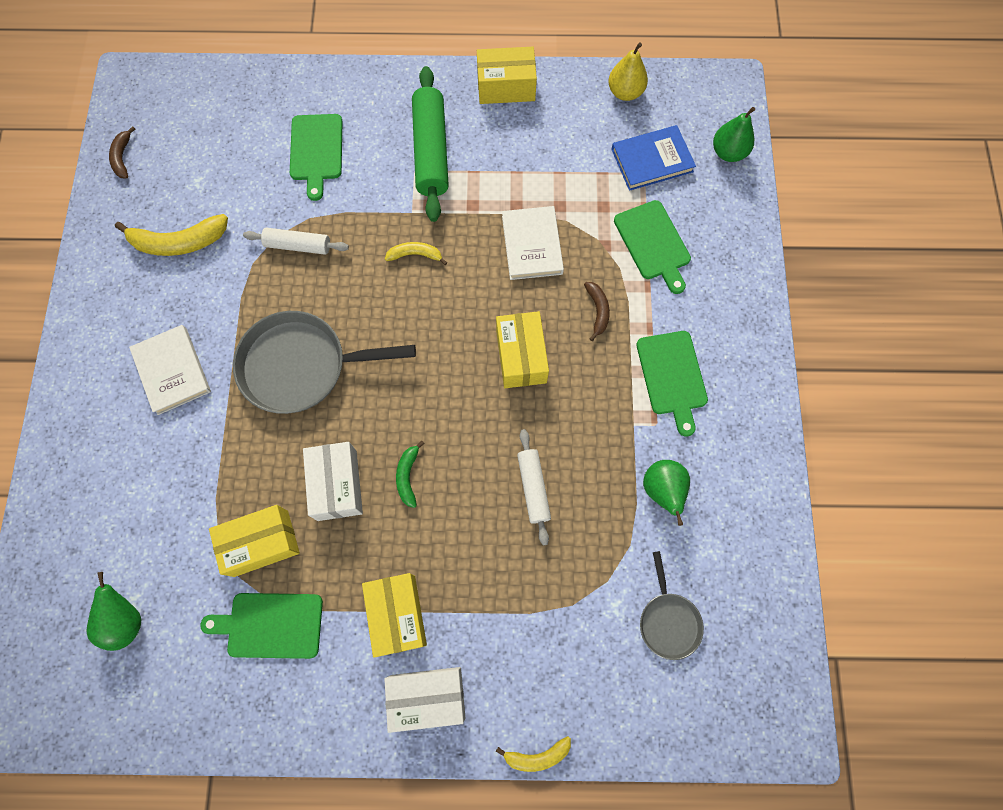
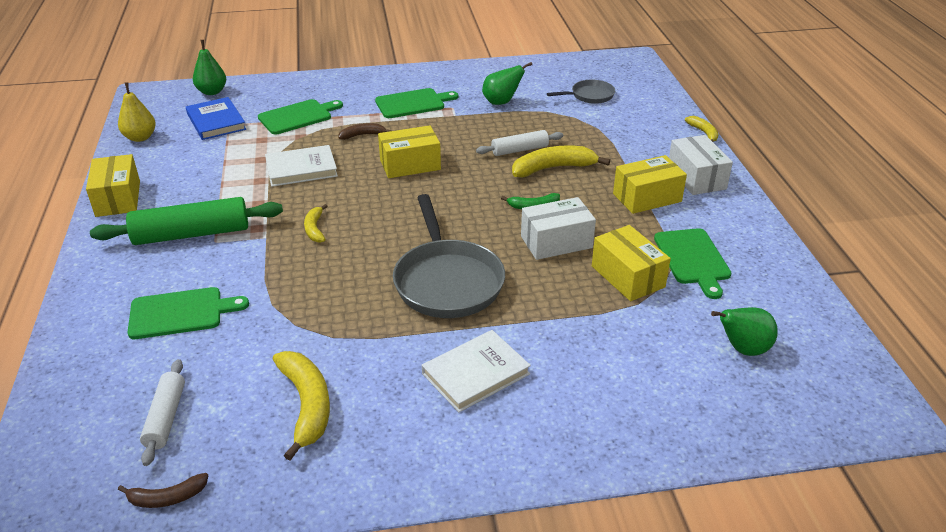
camera: 100 degrees left, 35 degrees down
(298, 246) = (307, 306): white rolling pin -> white rolling pin (166, 417)
(483, 518) = (553, 168): none -> yellow banana

